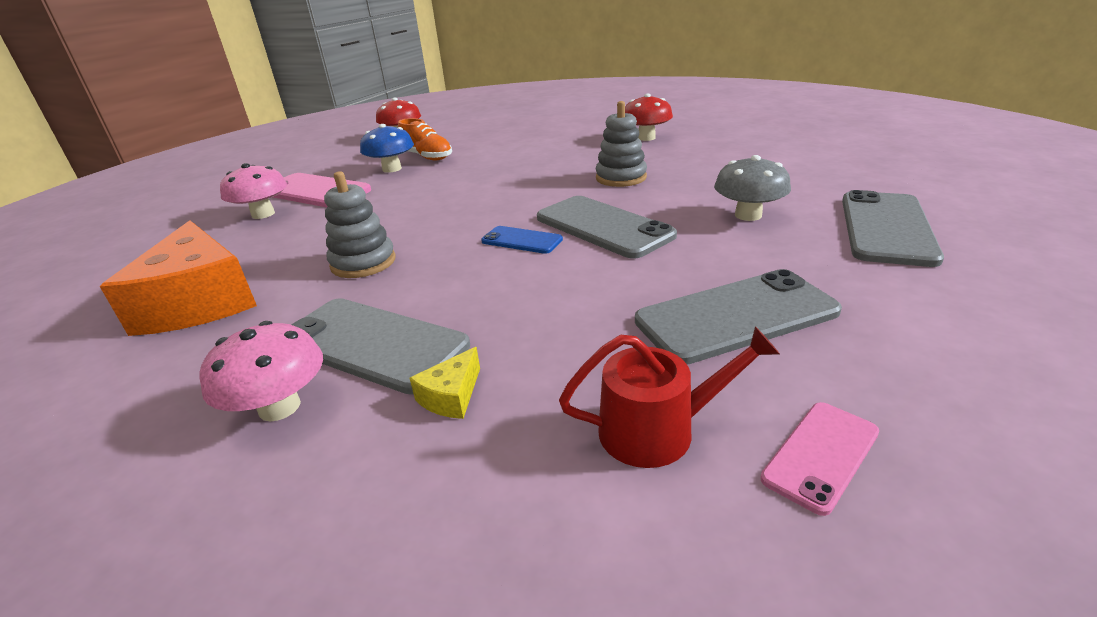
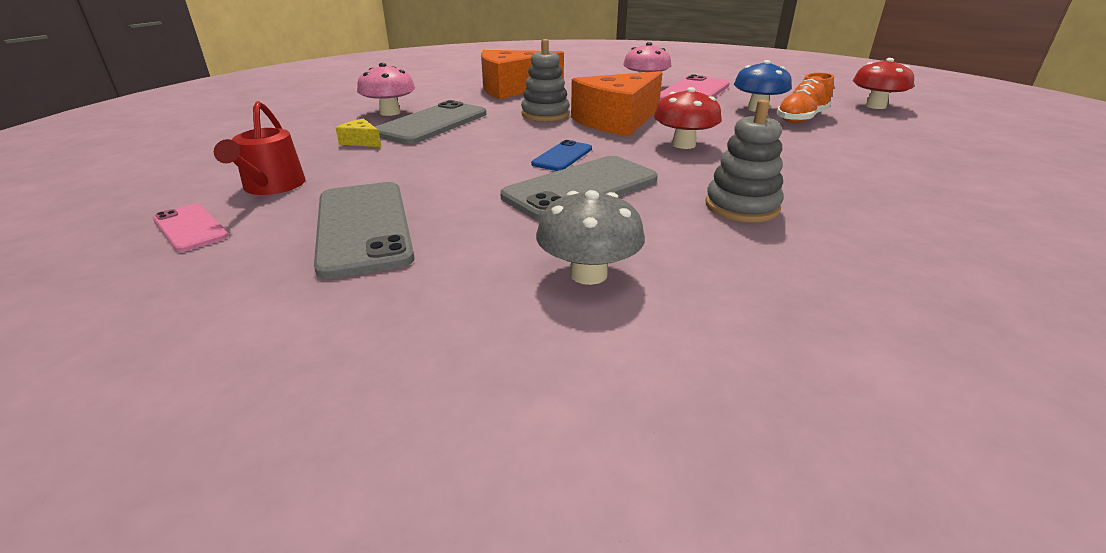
camera: 90 degrees right, 0 degrees up
(407, 222) = (617, 121): none -> orange cheese
(646, 138) = (967, 241): red mushroom -> red mushroom (683, 144)
(886, 228) = (498, 388): grey phone -> none

